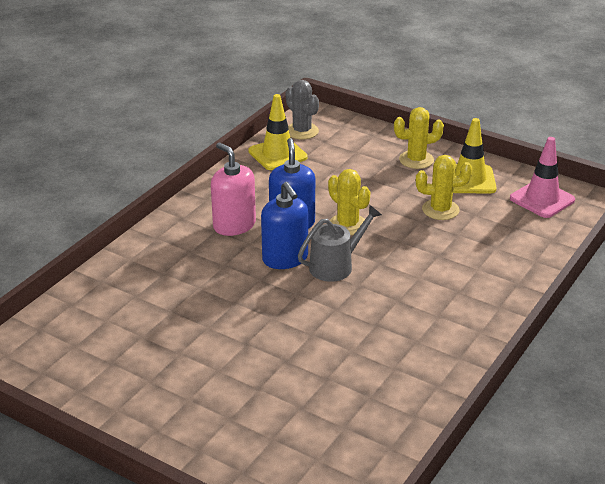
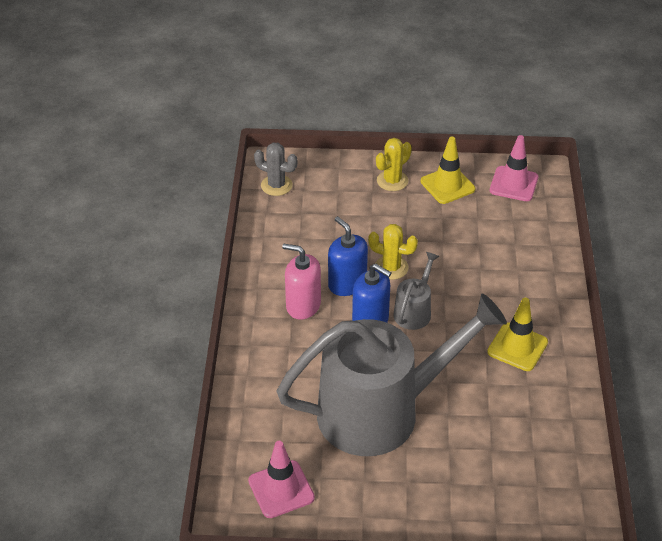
camera: 30 degrees left, 10 degrees up
(67, 356) = (281, 489): none -> pink traffic cone
(221, 333) = (381, 411): none -> grey watering can
(277, 154) = (277, 218): yellow traffic cone -> yellow traffic cone (517, 347)
(440, 210) = (449, 224): yellow cactus -> none

